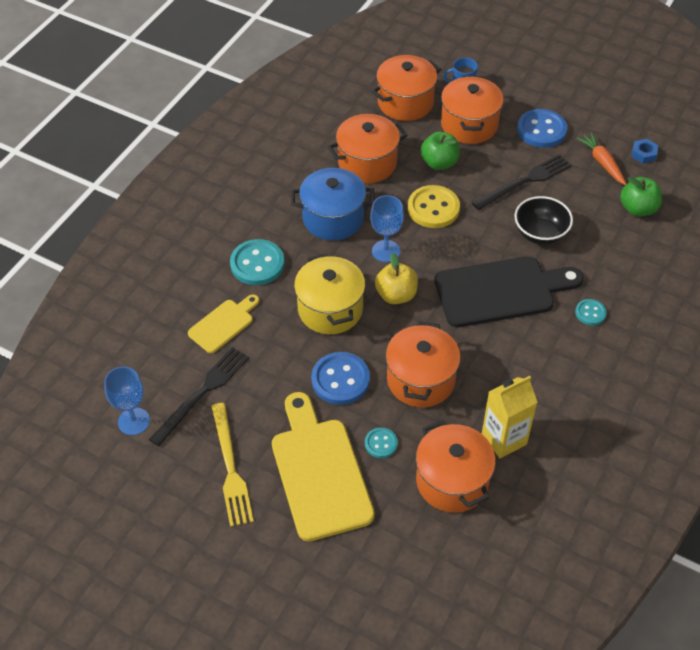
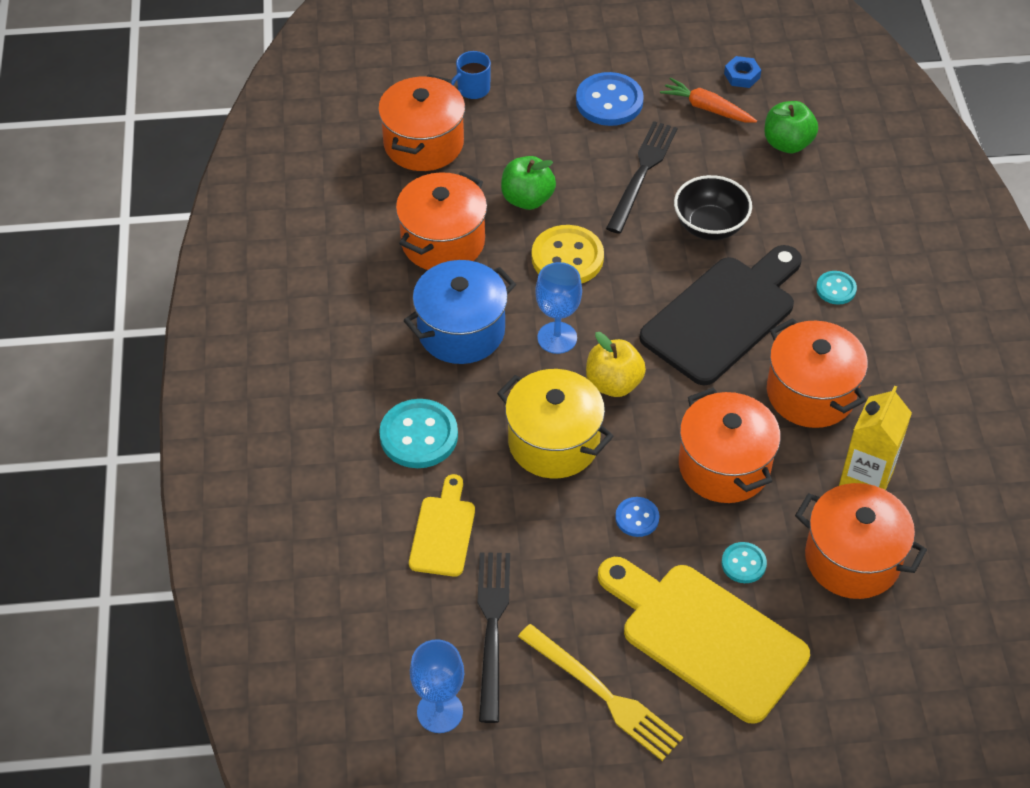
camera: 35 degrees left, 0 degrees up
(340, 380) = (637, 518): blue button -> blue button, size x0.54
(469, 125) = (522, 135): orange pot -> orange pot (811, 393)

